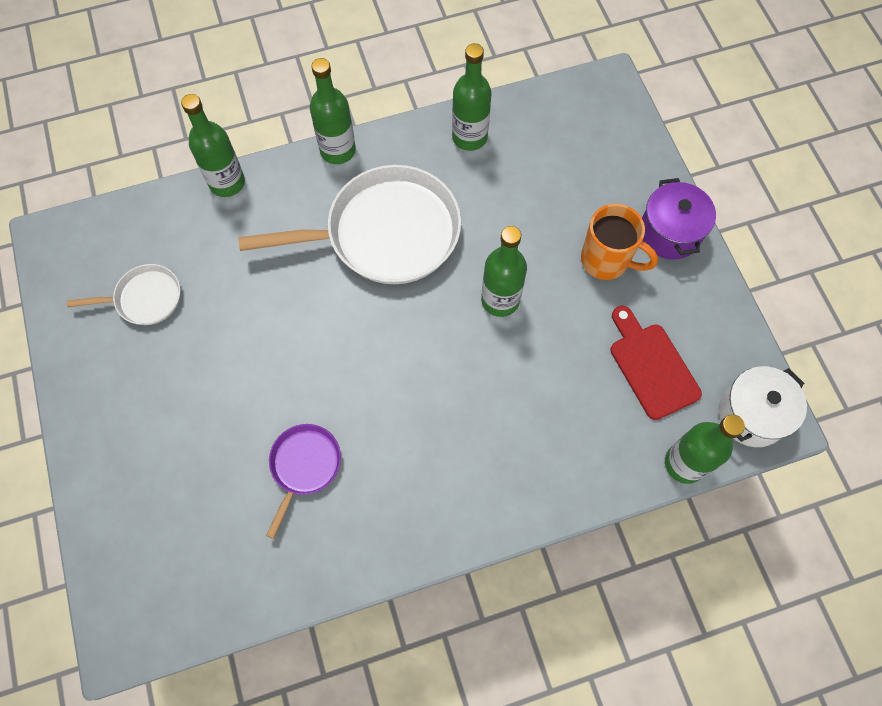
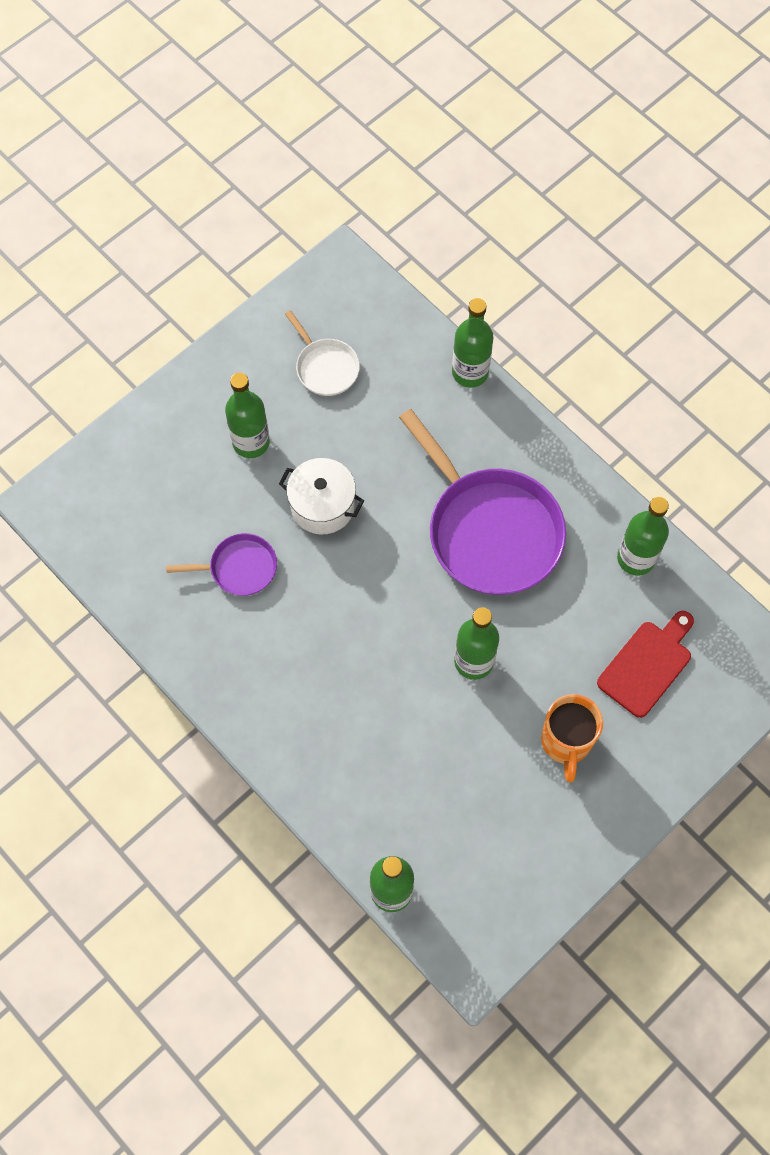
camera: 65 degrees right, 0 degrees up
(338, 150) = (555, 448): green bottle -> green bottle (251, 442)
(385, 233) = (490, 530): white pan -> purple pan
(651, 366) = (474, 826): red cutting board -> red cutting board (647, 665)
(669, 232) = (630, 792): purple pot -> none
(751, 415) = (470, 938): white pot -> white pot (322, 506)

